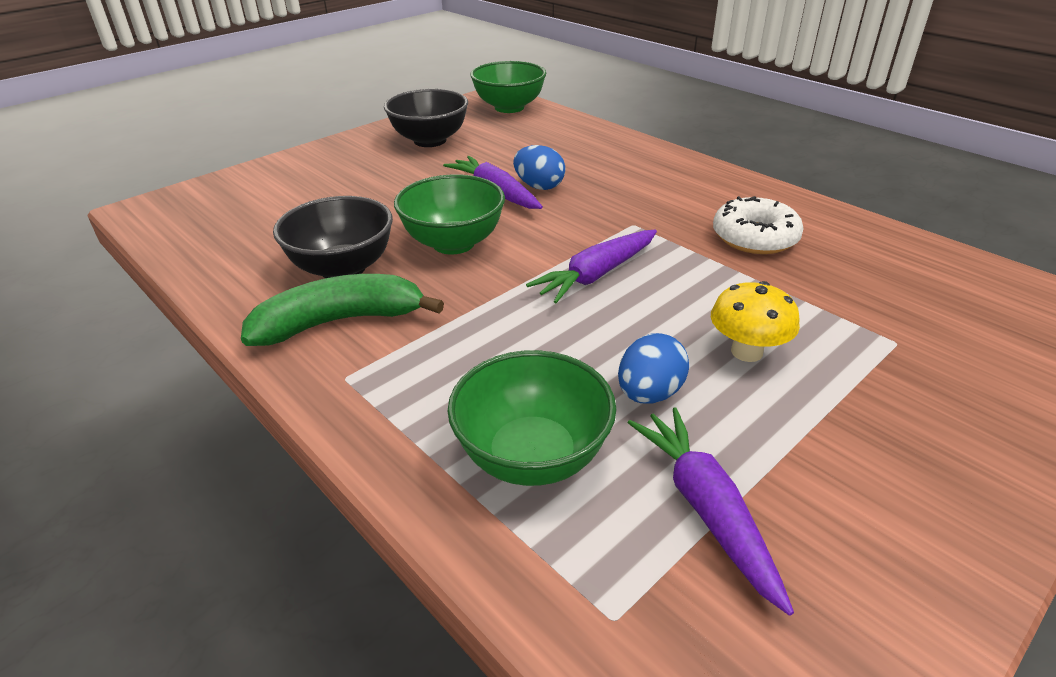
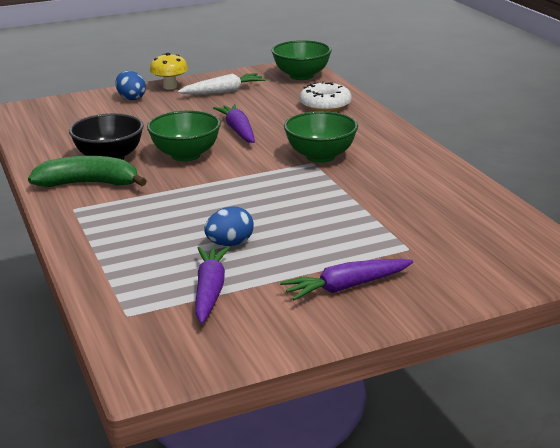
camera: 20 degrees right, 10 degrees down
(430, 140) = (223, 92): black bowl -> white carrot
(532, 456) = (142, 256): green bowl -> green bowl (320, 156)
(539, 186) = (271, 131): blue egg -> blue egg (131, 98)
(596, 275) = (258, 185): purple carrot -> purple carrot (346, 287)
(746, 352) = (308, 236): yellow mushroom -> yellow mushroom (170, 87)
(754, 237) = (387, 182): white donut -> white donut (325, 105)

